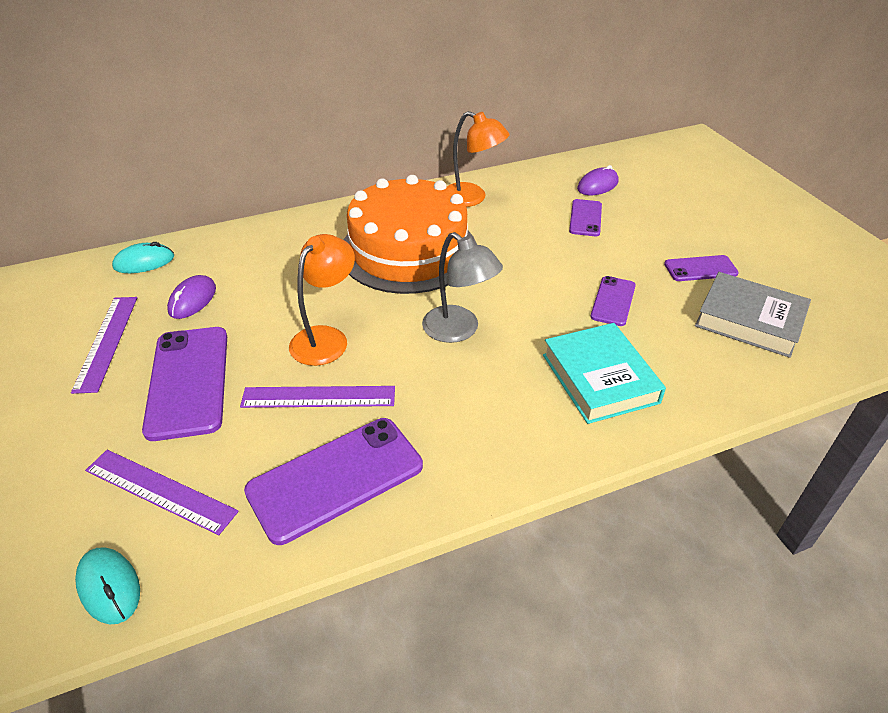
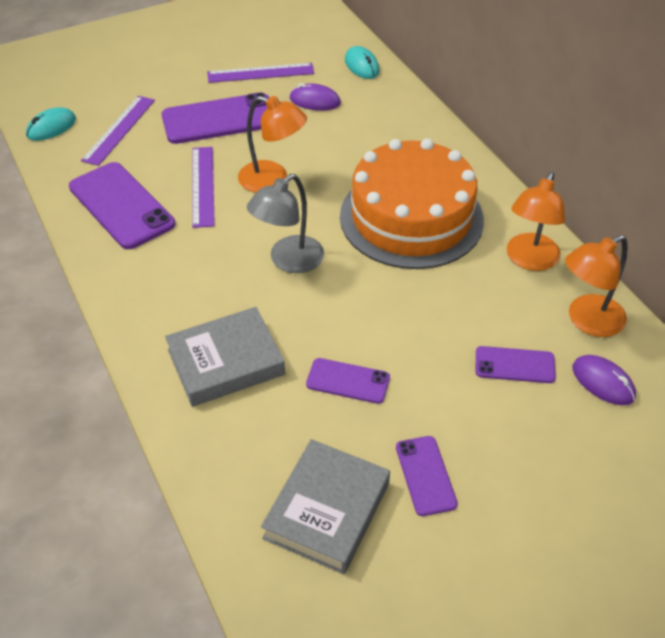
camera: 85 degrees right, 5 degrees up
(539, 183) = (587, 321): none -> orange lamp
(599, 378) = (226, 362): turquoise book -> grey book

